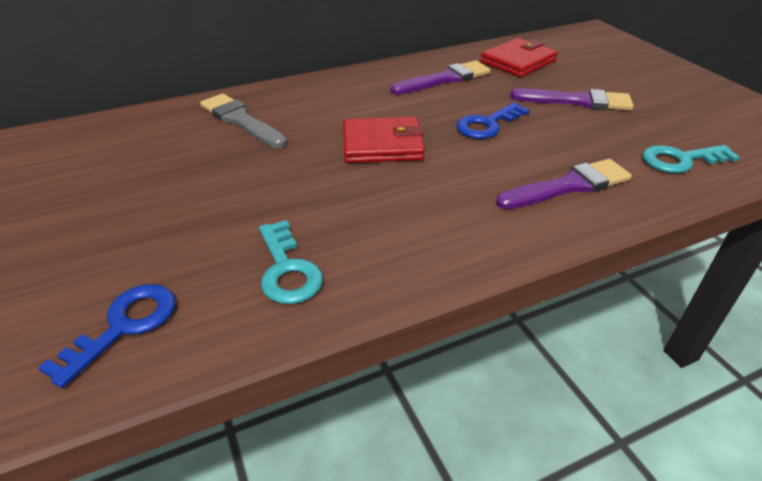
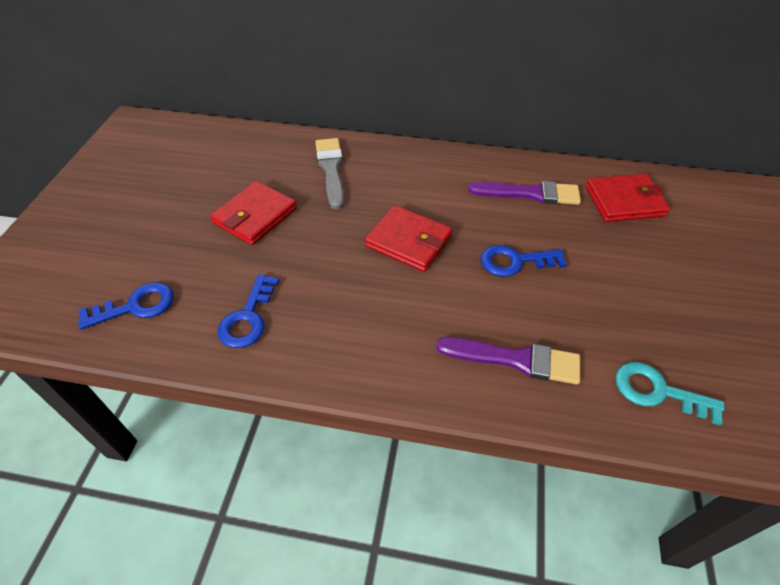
camera: 35 degrees right, 10 degrees up
(195, 184) = (255, 216): none -> red wallet
(287, 269) = (248, 318): turquoise key -> blue key
(577, 101) = (631, 275): purple brush -> none

